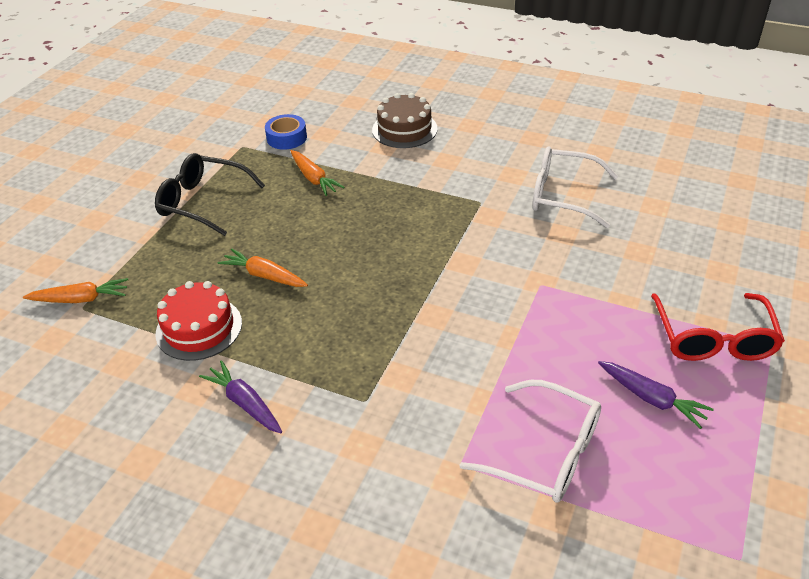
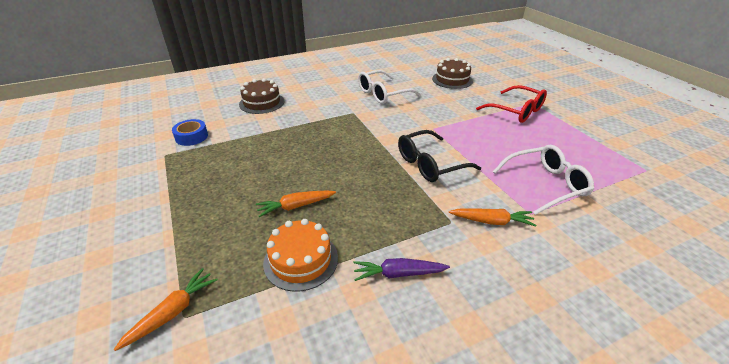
camera: 50 degrees left, 5 degrees down
(199, 328) = (301, 260): red cake -> orange cake
(202, 202) = (183, 196): black glasses -> black glasses (430, 164)
(314, 178) = (245, 146): orange carrot -> orange carrot (492, 221)
(651, 398) = (537, 141): purple carrot -> none
(708, 229) = (452, 80): none -> brown cake

